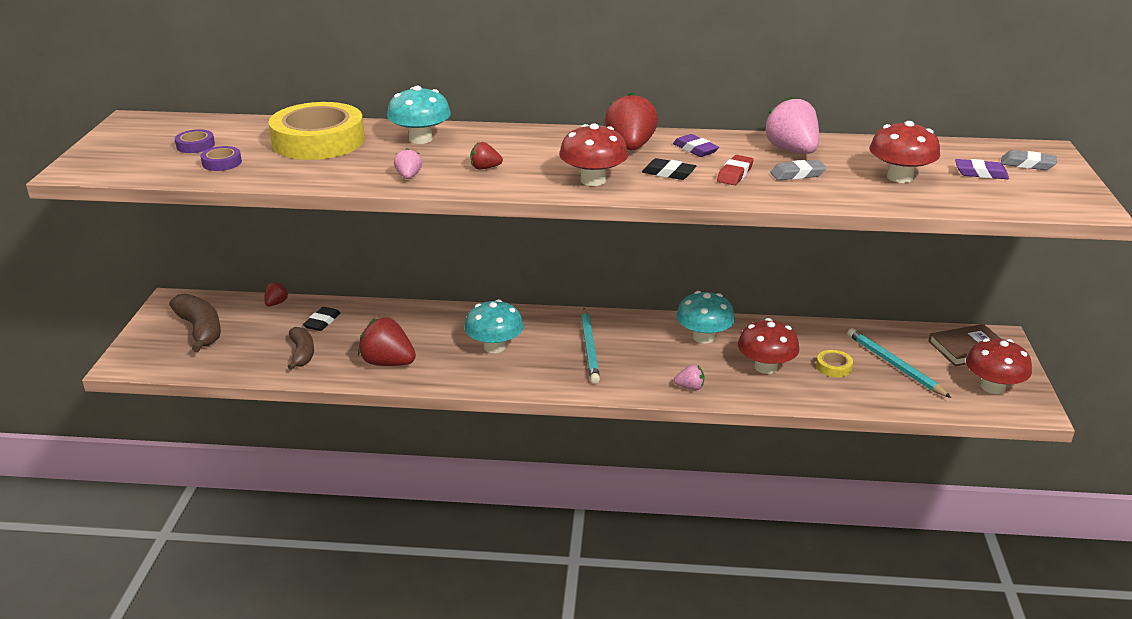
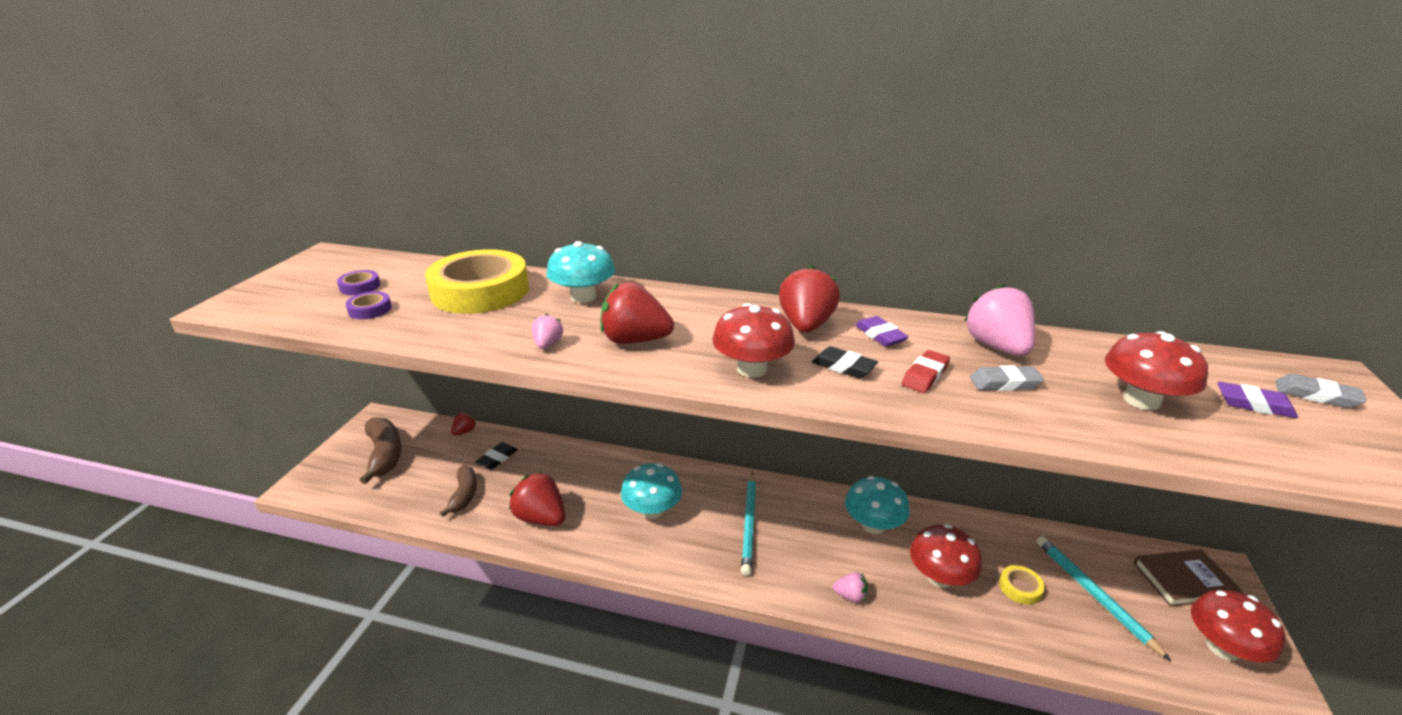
camera: 10 degrees right, 0 degrees up
(485, 168) = (635, 340): red strawberry -> red strawberry, size x1.98

